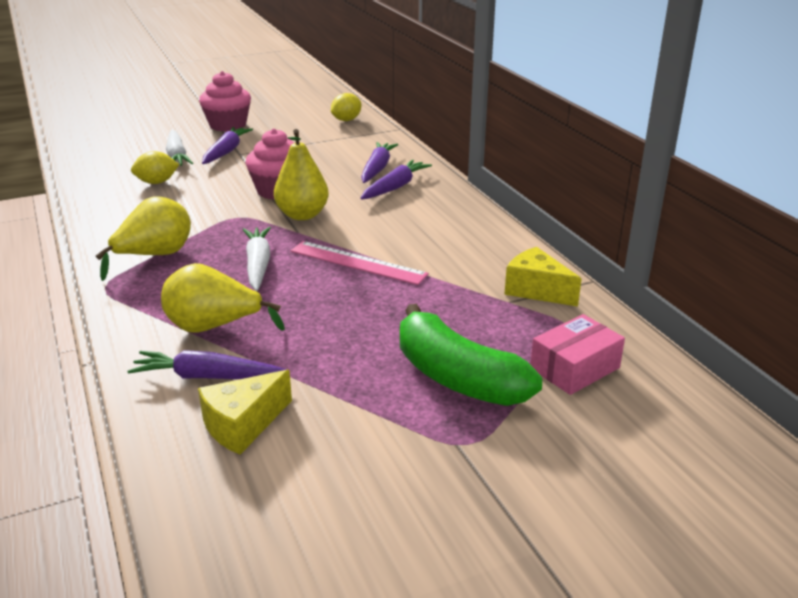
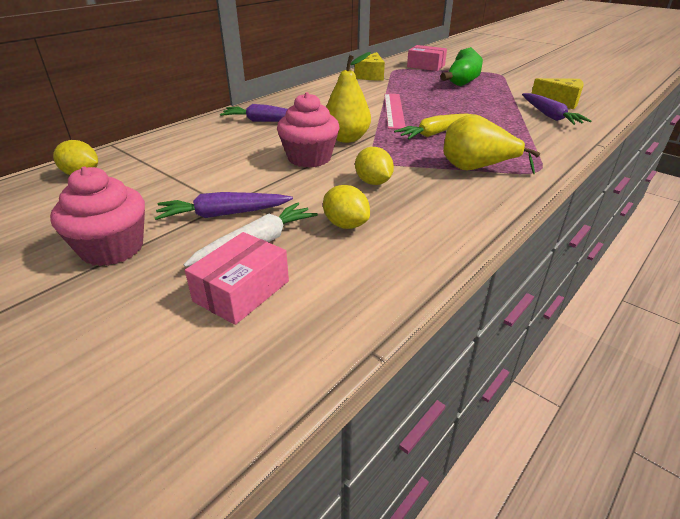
camera: 115 degrees left, 5 degrees up
(139, 148) = (242, 291): none -> pink box
(199, 205) = (373, 182): none -> yellow lemon
(214, 327) = (514, 126): yellow pear -> none
(258, 265) = (435, 133): white carrot -> yellow carrot
(377, 169) = (229, 133): purple carrot -> none

